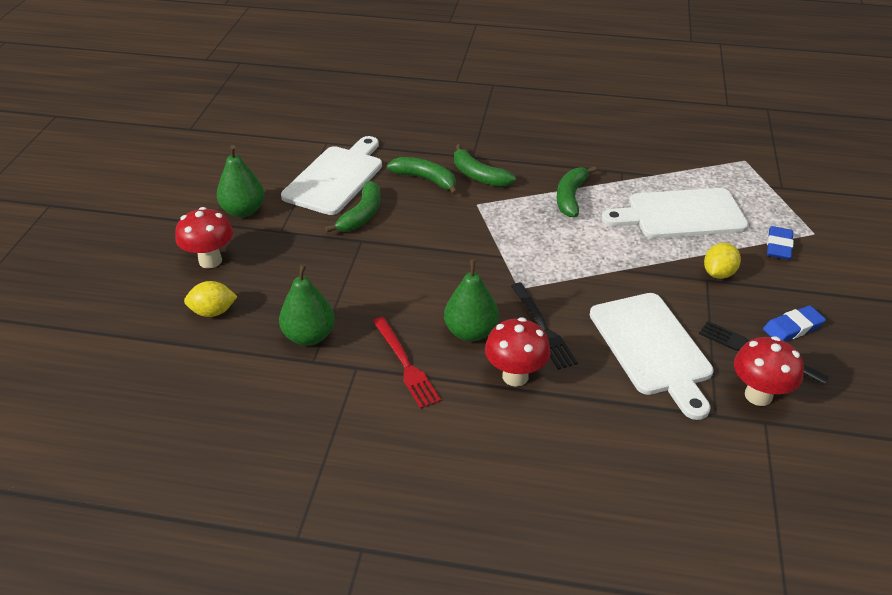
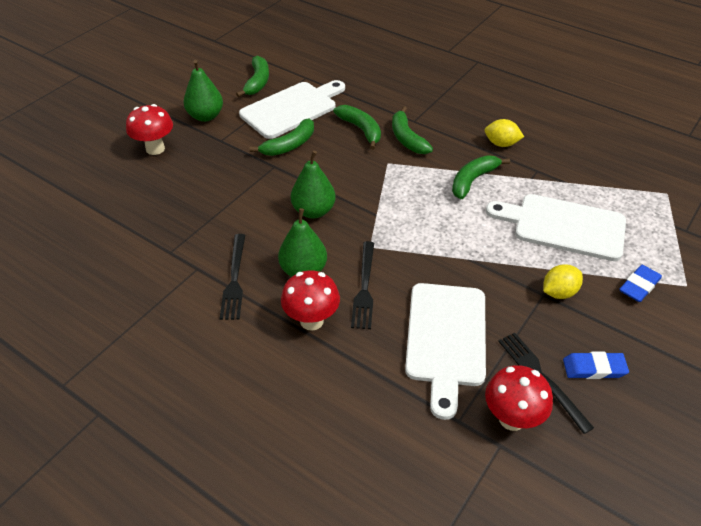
camera: 25 degrees right, 5 degrees up
(213, 312) = (129, 189): yellow lemon -> yellow lemon (501, 144)
(276, 160) = (257, 82): none -> green banana
(309, 336) = (181, 231): green pear -> green pear (313, 211)
(405, 364) = (234, 279): red fork -> black fork

